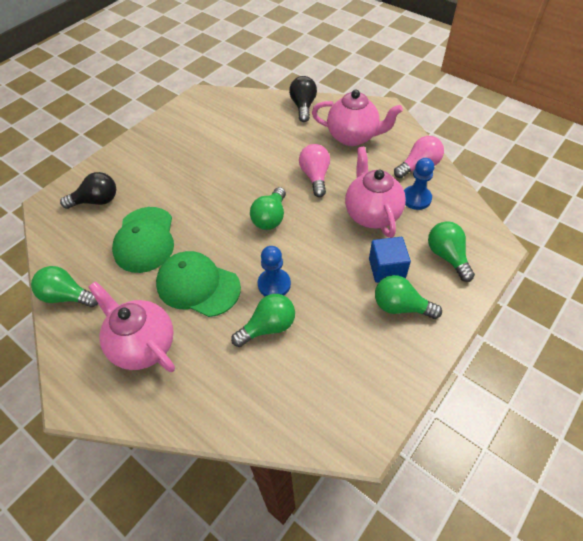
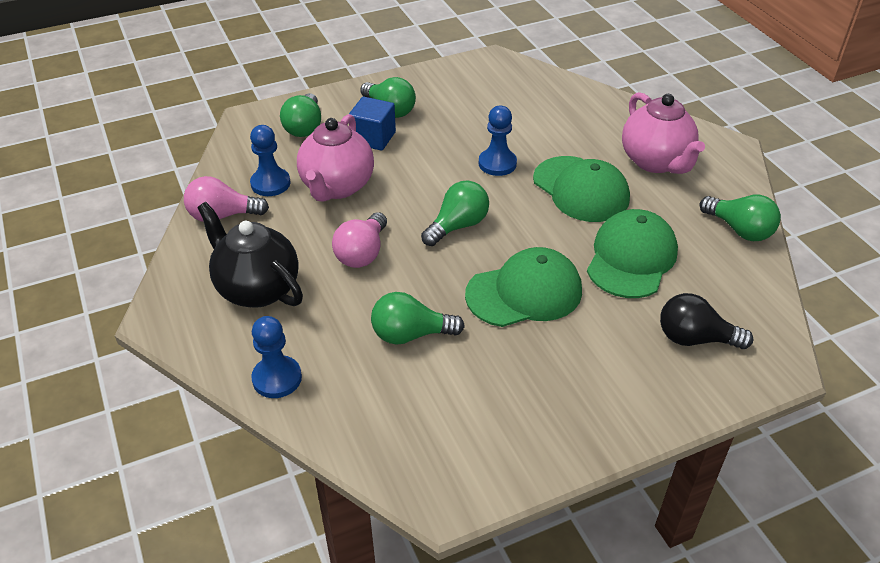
camera: 155 degrees left, 10 degrees down
(205, 190) = (524, 292): none -> green cap
(268, 327) = (524, 136): green light bulb -> green light bulb (410, 334)
(303, 106) = (277, 378): black light bulb -> blue pawn
(353, 137) = (257, 289): pink teapot -> black teapot

